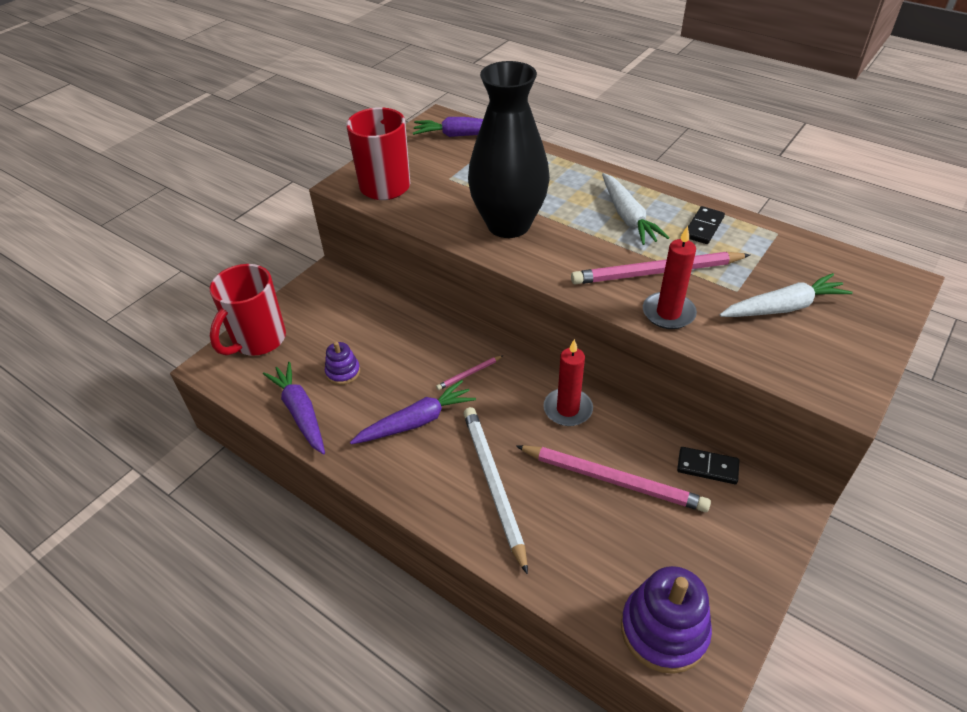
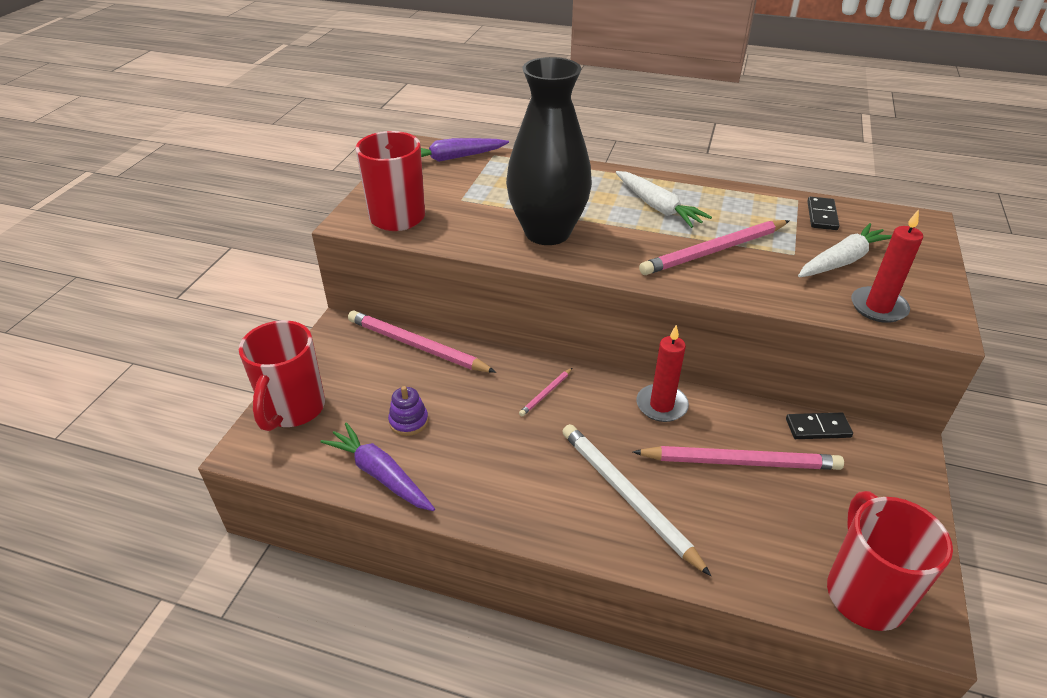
camera: 20 degrees left, 5 degrees down
(380, 306) = (417, 346): none -> pink pencil
(416, 421) = (515, 453): purple carrot -> none
(664, 630) = (864, 592): purple stacking toy -> red mug
(668, 313) = (747, 284): red candle -> red candle (878, 307)
(703, 227) = (731, 205): black domino -> black domino (822, 216)

